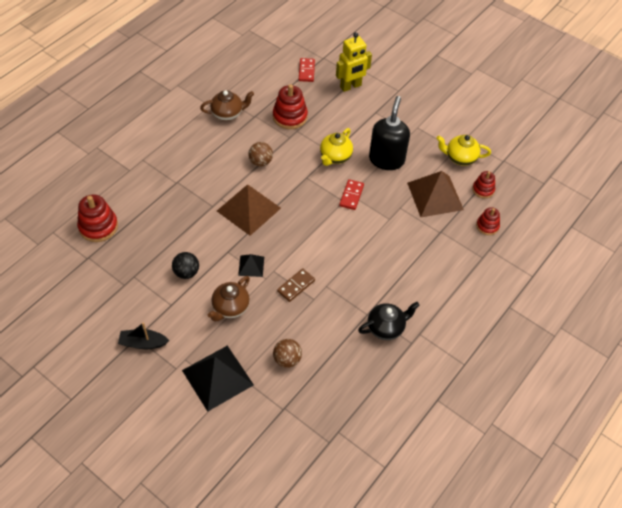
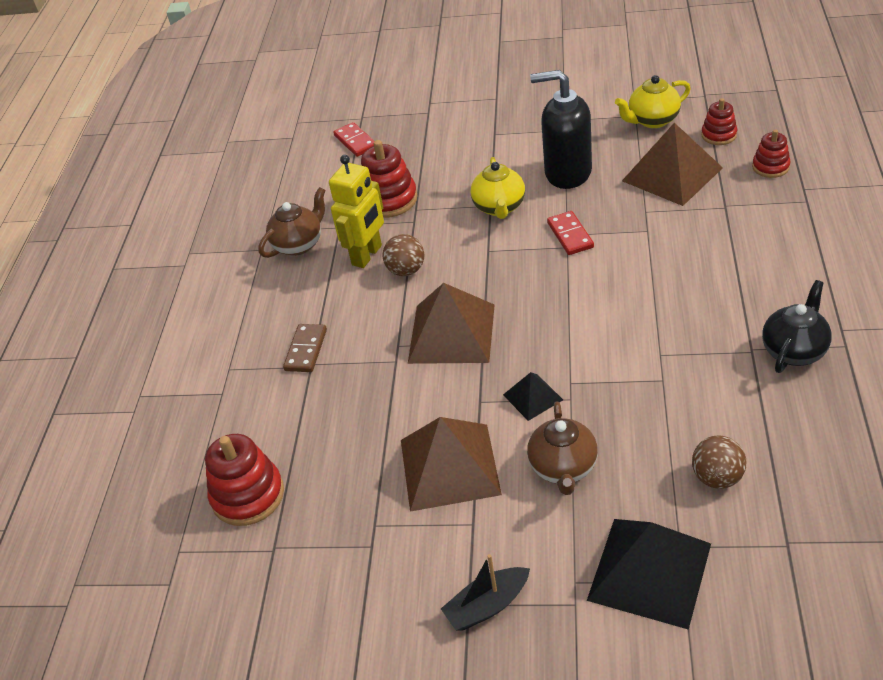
camera: 25 degrees left, 10 degrees down
(186, 272) = (449, 466): black ball -> brown pyramid
(296, 286) = (621, 380): brown domino -> brown domino (306, 350)
(351, 86) = (432, 126): yellow robot -> yellow robot (367, 255)
(386, 159) = (567, 172): black soap dispenser -> black soap dispenser turned 60 degrees counterclockwise

